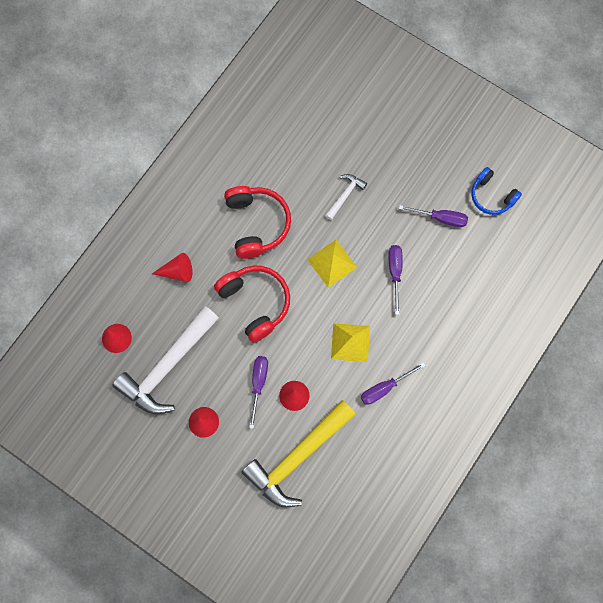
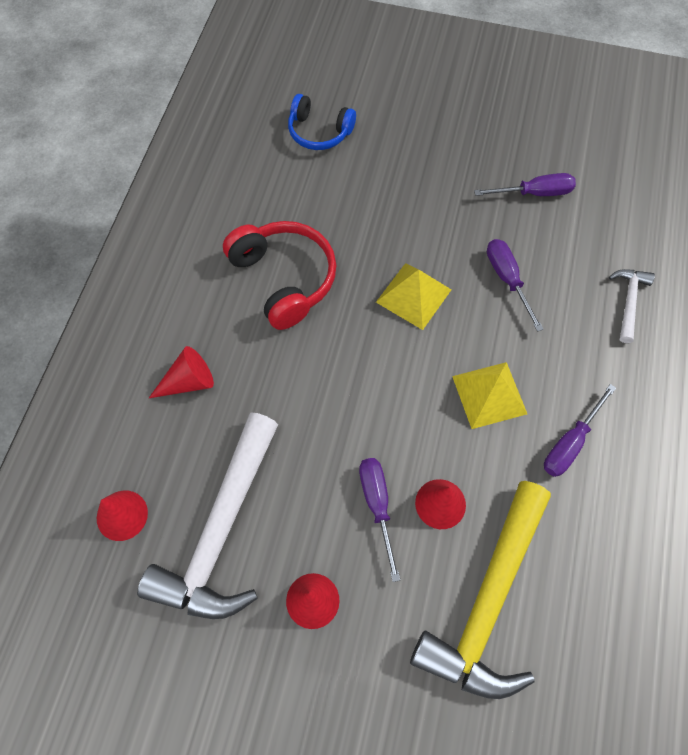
camera: 20 degrees left, 10 degrees down
(255, 302) = (324, 386): red headphones -> none
(345, 195) = (393, 205): white hammer -> white hammer (628, 302)
(491, 196) = (586, 147): blue headphones -> blue headphones (319, 132)

